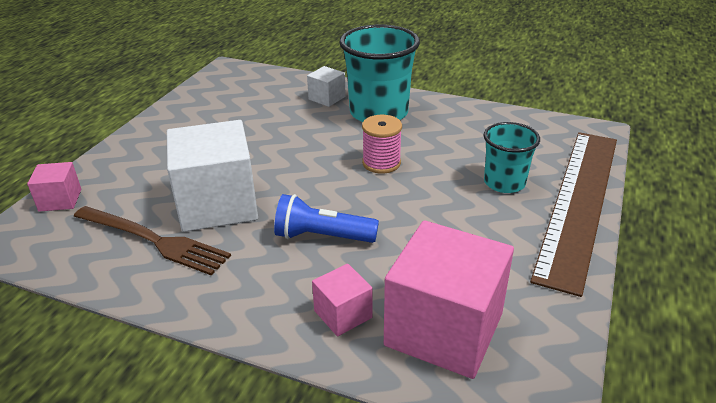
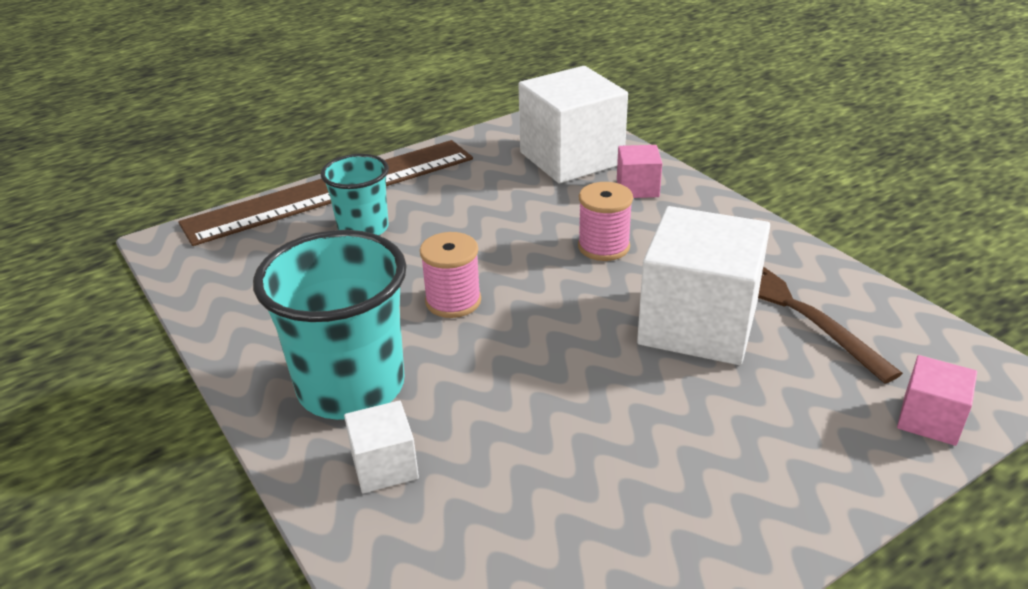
camera: 145 degrees left, 0 degrees up
(322, 236) = (603, 247): blue flashlight -> pink spool
(444, 329) = (571, 158): pink cube -> white cube

